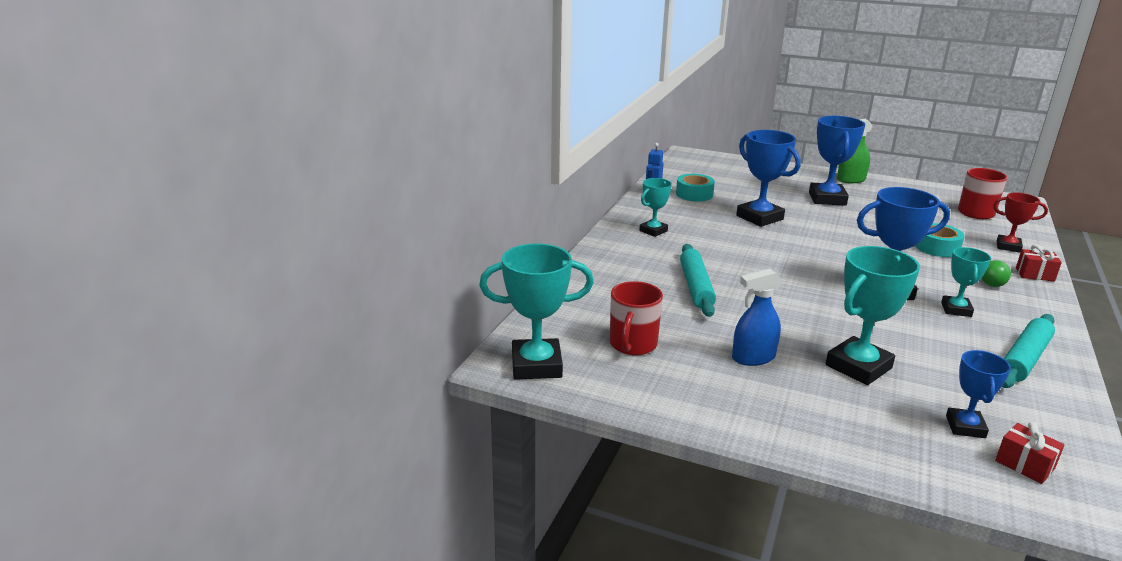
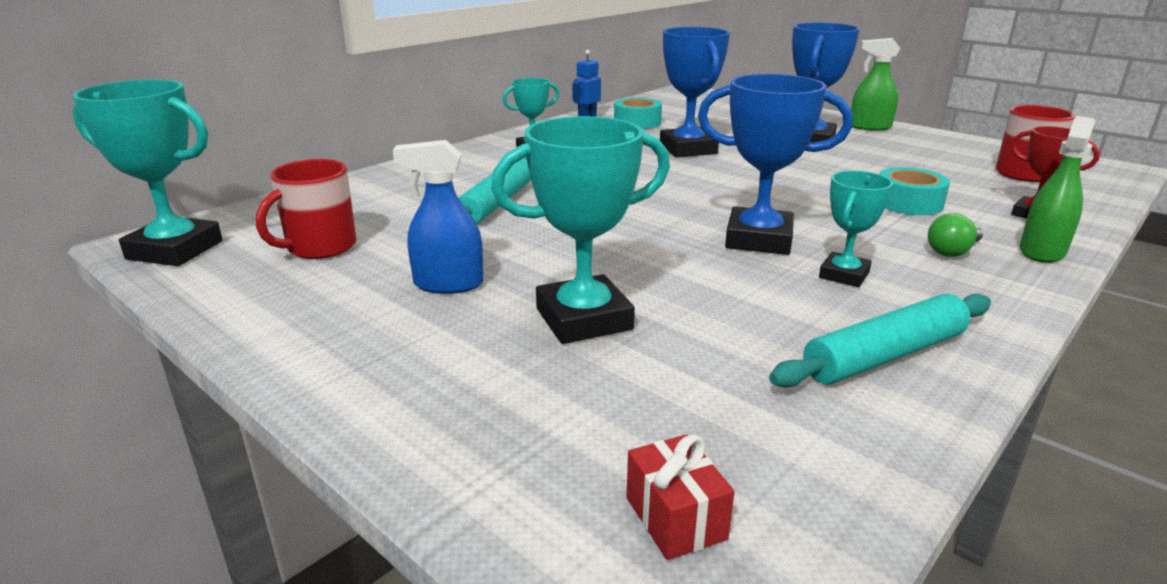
camera: 20 degrees right, 0 degrees up
(965, 427) = (644, 432): blue trophy -> none
(1035, 274) = (1042, 251): red gift -> green spray bottle

